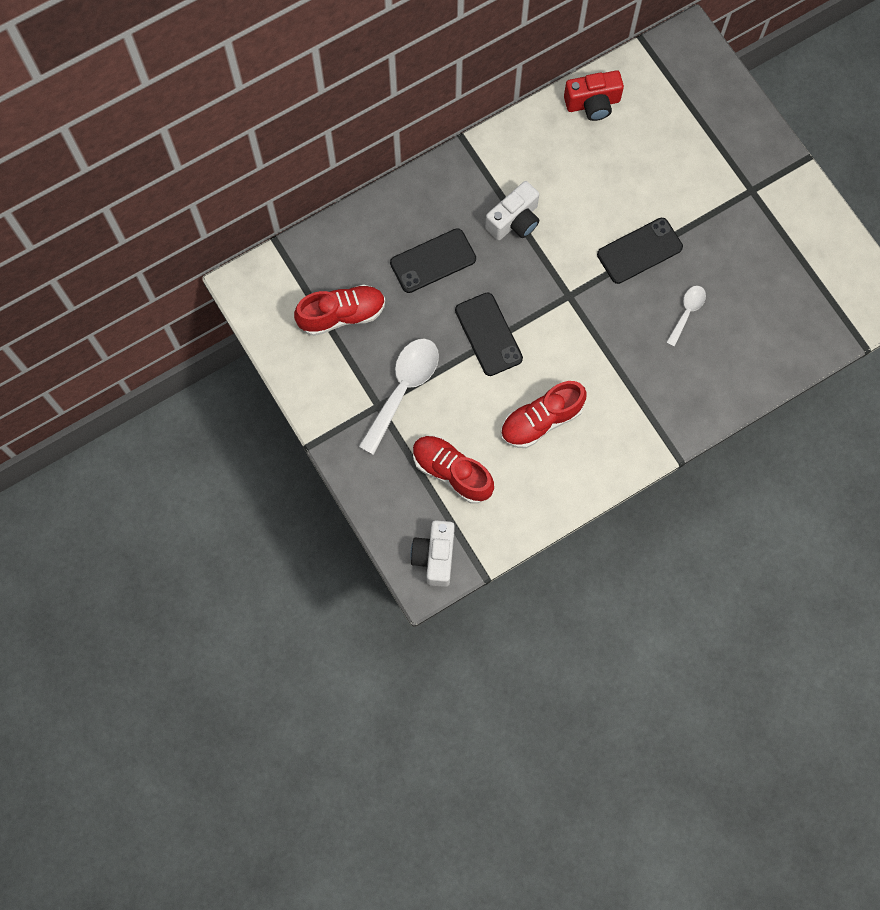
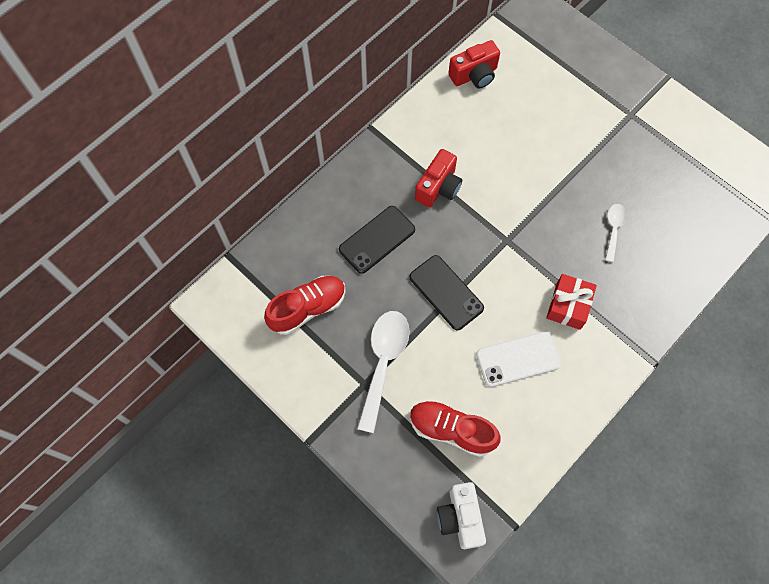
camera: 15 degrees left, 5 degrees down
(514, 221) = (438, 187): white camera -> red camera
(541, 420) = (518, 359): red shoe -> white phone
(611, 380) = (568, 306): none -> red gift
(639, 251) = (554, 187): black phone -> none

